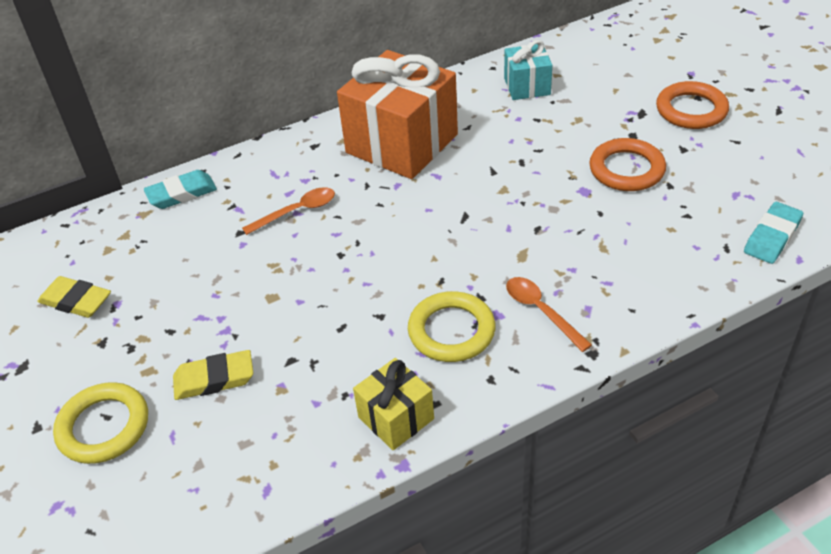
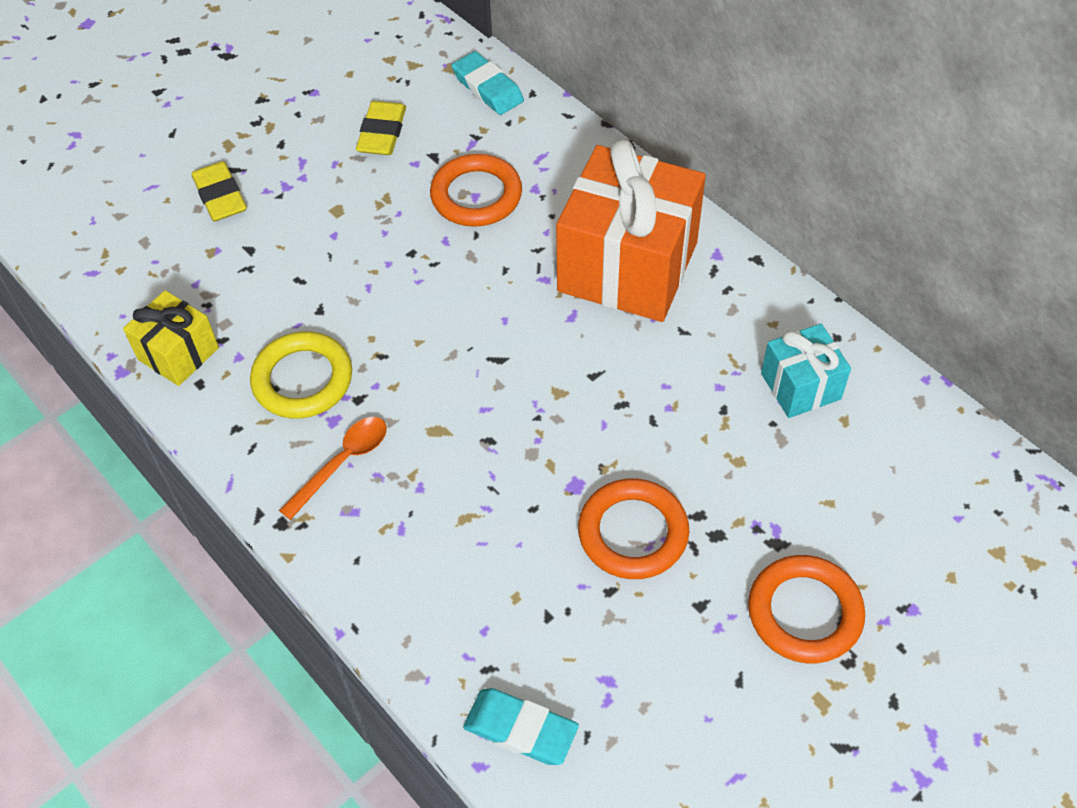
camera: 75 degrees right, 10 degrees up
(76, 301) = (313, 61): yellow eraser -> yellow eraser (382, 133)
(103, 427) = (159, 135): yellow ring -> none
(297, 211) = (476, 195): orange spoon -> orange ring

